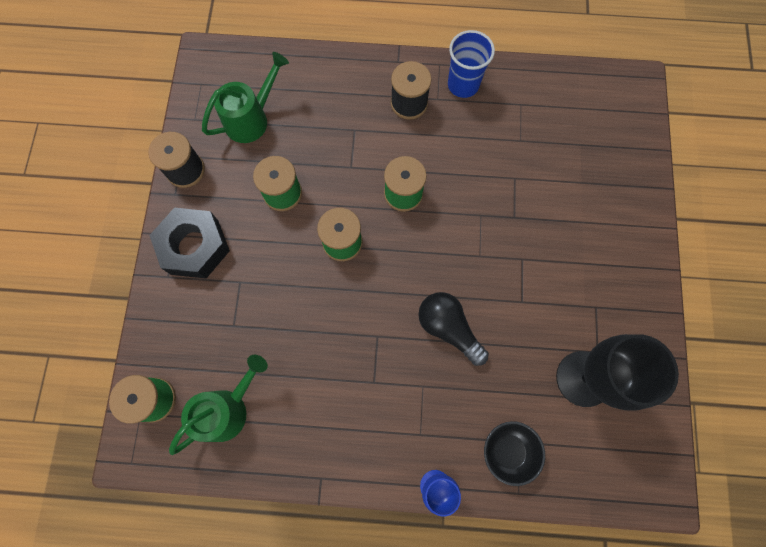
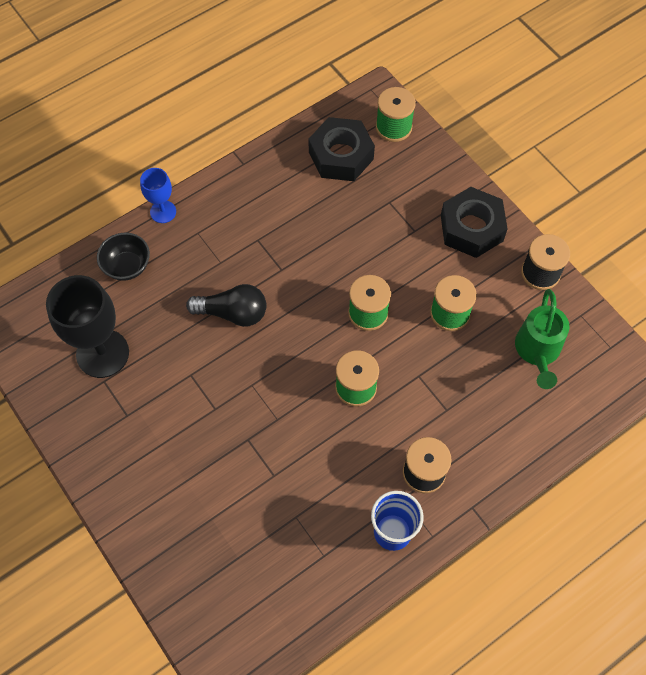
camera: 140 degrees right, 10 degrees down
(228, 409) = (341, 156): green watering can -> black nut

